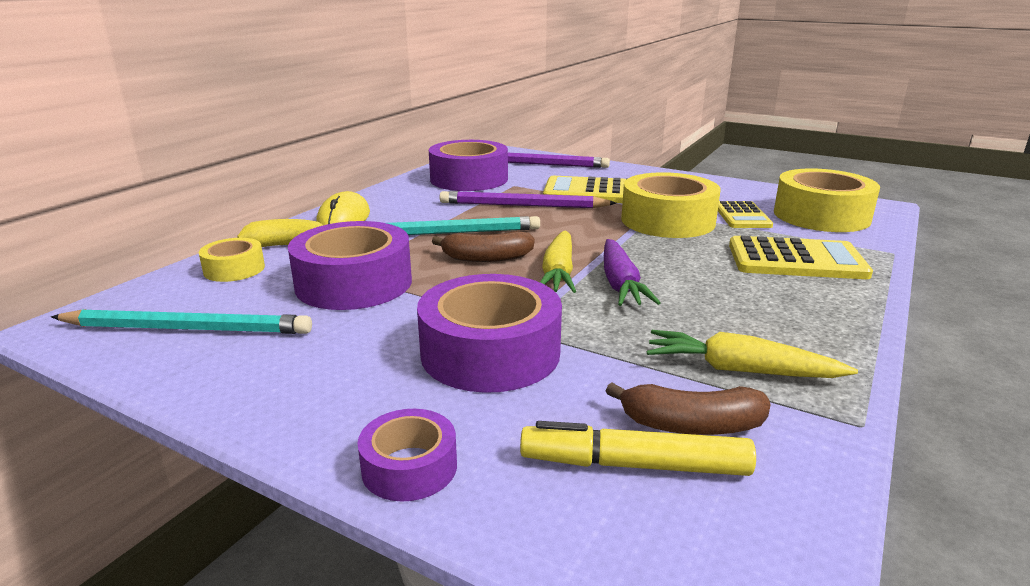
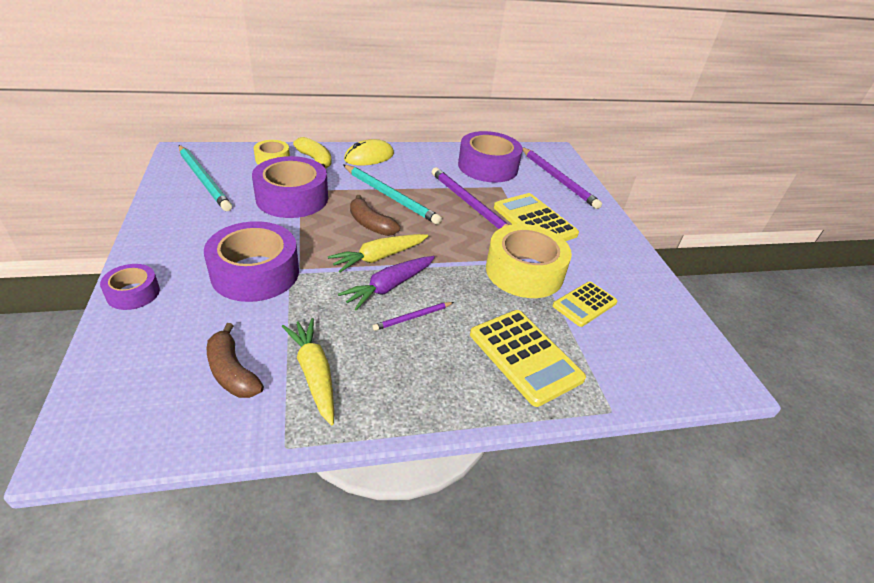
camera: 45 degrees right, 15 degrees up
(634, 465) = (179, 363): yellow marker -> none
(688, 288) = (413, 317): none -> purple pencil
(821, 216) = (647, 348): yellow tape -> none

